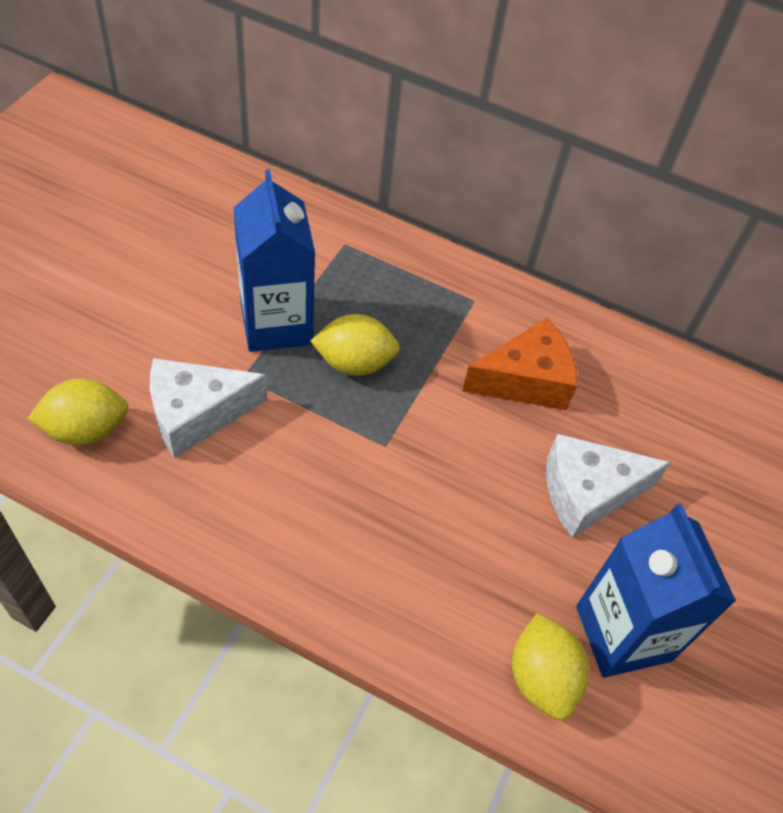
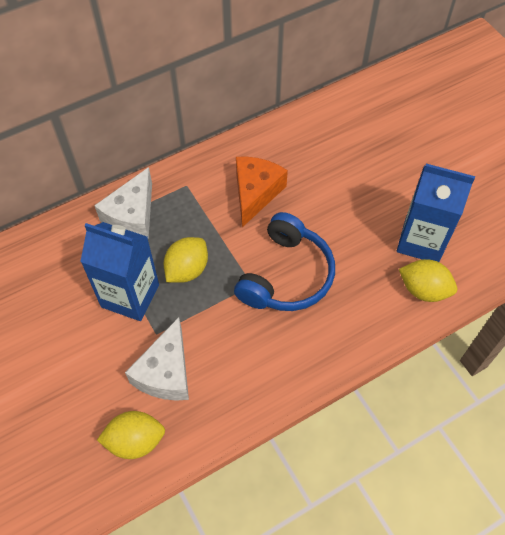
camera: 50 degrees left, 5 degrees up
(86, 429) = (135, 441): yellow lemon -> yellow lemon turned 60 degrees clockwise
(429, 479) = (286, 275): none -> blue headphones
(588, 493) = (339, 207): white cheese -> white cheese (132, 215)

